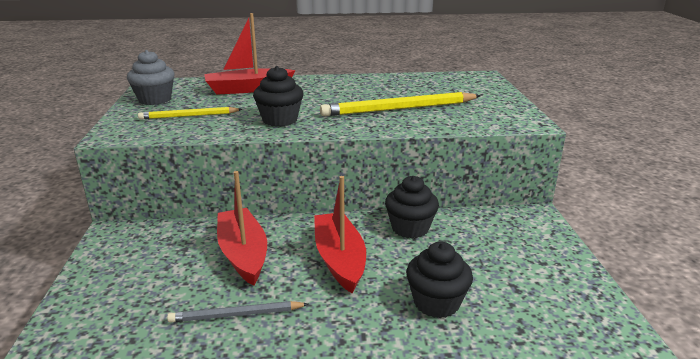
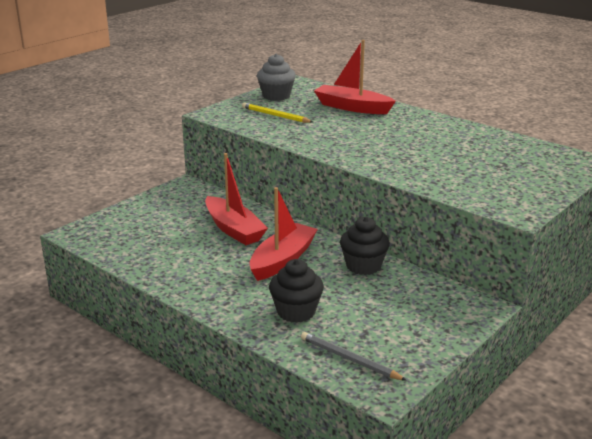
camera: 45 degrees right, 0 degrees up
(236, 315) = (181, 258): grey pencil -> grey pencil (349, 359)
(243, 254) = (234, 229): red boat -> red boat turned 120 degrees clockwise
(280, 120) = (326, 139): black cupcake -> none
(399, 109) = (433, 162): yellow pencil -> none

